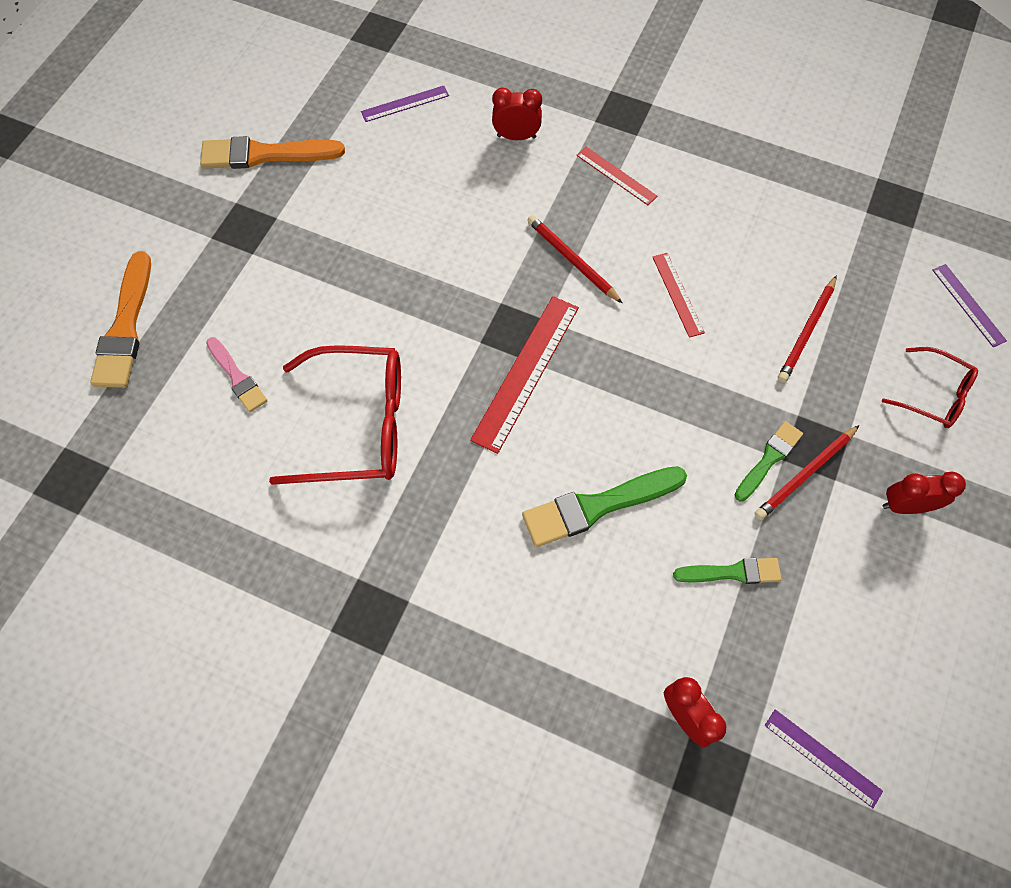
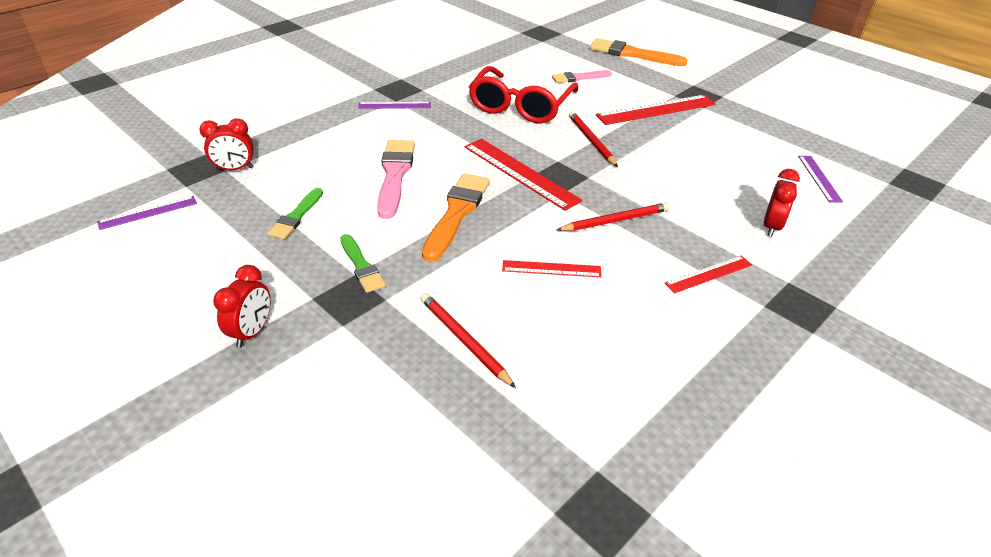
camera: 110 degrees right, 25 degrees down
(265, 154) = (767, 112): orange brush -> orange brush (457, 213)
(304, 266) = (656, 110): none -> red ruler
(597, 506) = (395, 175): green brush -> pink brush
(805, 474) = (332, 282): red pencil -> red pencil (591, 141)
(934, 395) = (331, 410): red glasses -> none
(968, 305) = (412, 511): purple ruler -> purple ruler (394, 105)

